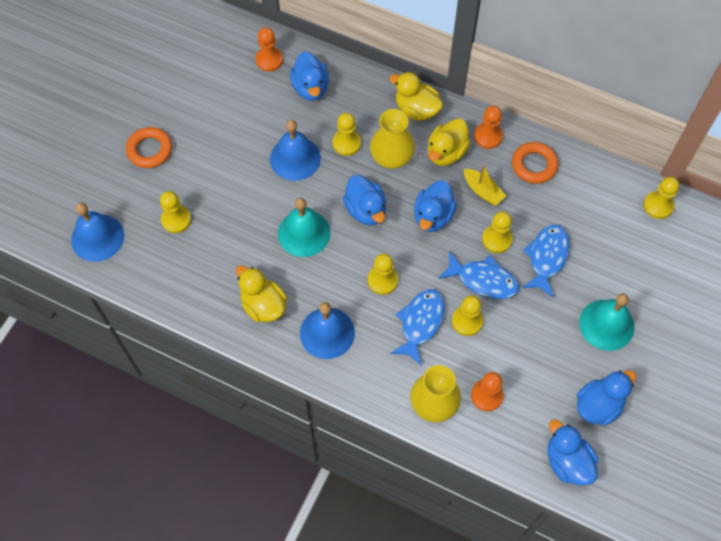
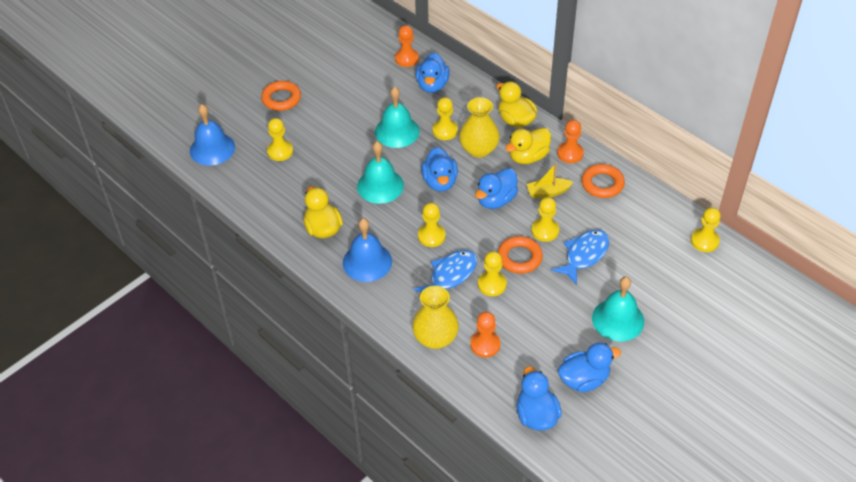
camera: 20 degrees right, 15 degrees down
(295, 158) = (397, 131): blue bell -> turquoise bell
(482, 191) = (548, 192): yellow boat -> yellow boat turned 105 degrees clockwise
(483, 280) = (519, 258): blue fish -> orange ring

